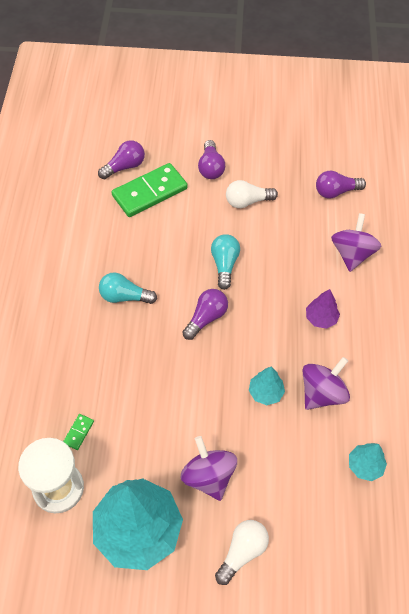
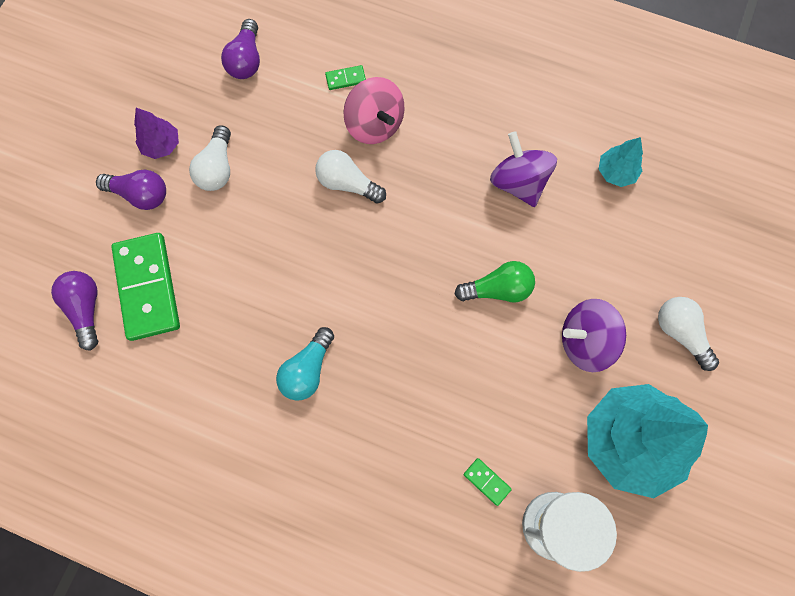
camera: 70 degrees left, 15 degrees up
(206, 318) = (376, 277): purple light bulb -> none
(224, 265) = (305, 229): turquoise light bulb -> none
(227, 401) = (498, 289): none -> green light bulb
(265, 392) = (499, 243): turquoise tree -> none
(270, 279) = (347, 183): none -> white light bulb
(321, 318) = (422, 147): purple tree -> purple tree (161, 145)
(324, 283) = (374, 125): none -> pink spinning top
(352, 254) = (345, 79): purple spinning top -> green domino

